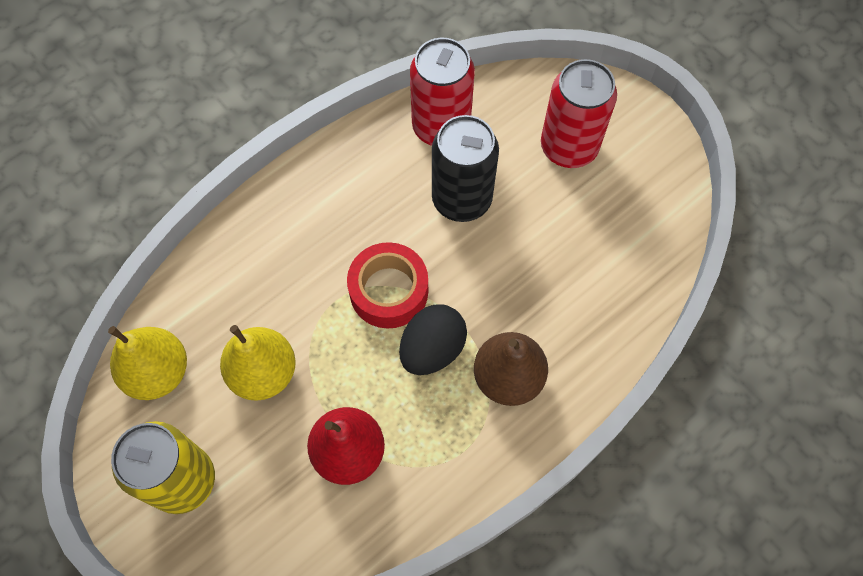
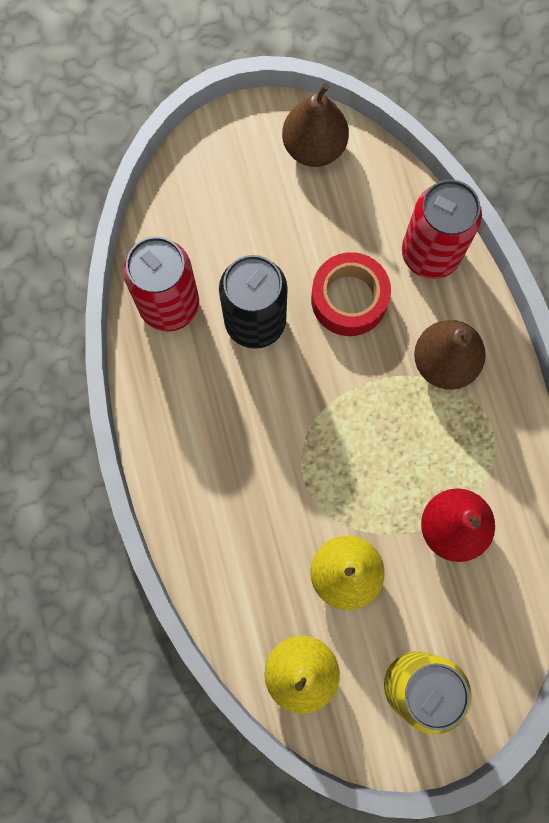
camera: 65 degrees left, 10 degrees up
(389, 291) = (316, 428): red tape -> red tape (349, 299)
(432, 349) = (389, 414): black egg -> none
(569, 147) = (248, 202): red can -> red can (430, 254)
(653, 177) = (314, 147): none -> brown pear

